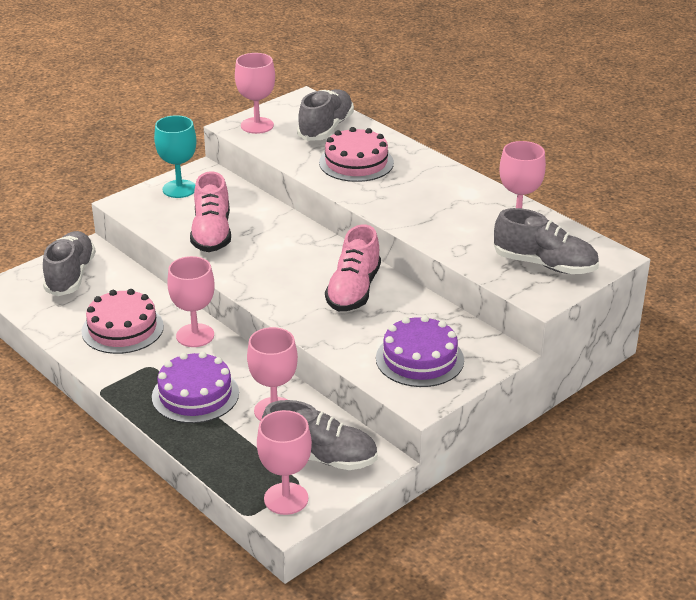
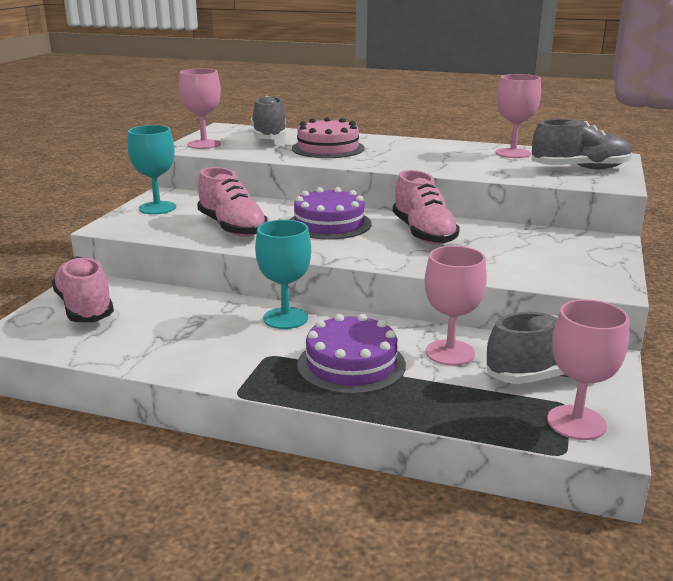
camera: 30 degrees left, 10 degrees down
(70, 276) = (85, 308): grey shoe -> pink shoe
(122, 329) = (198, 334): pink cake -> none
(195, 335) = (285, 318): pink goblet -> turquoise goblet
(419, 359) = (556, 260): purple cake -> purple cake (329, 224)

